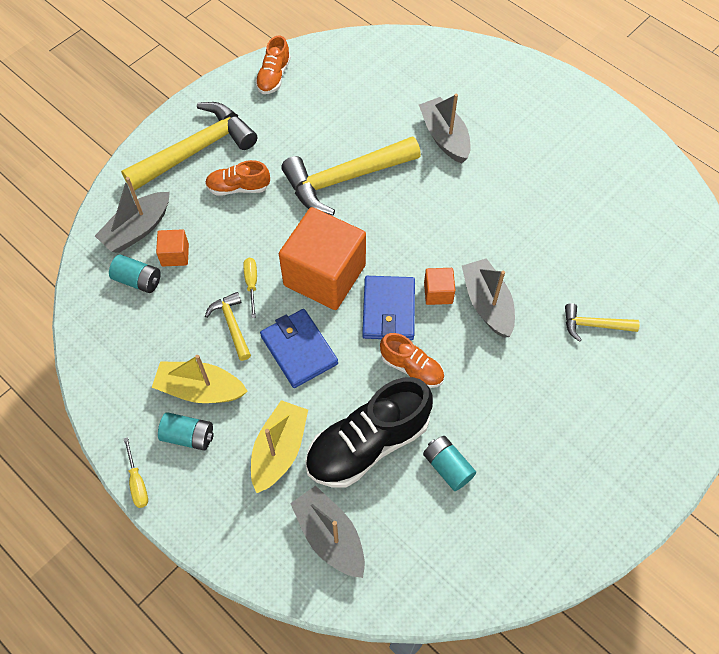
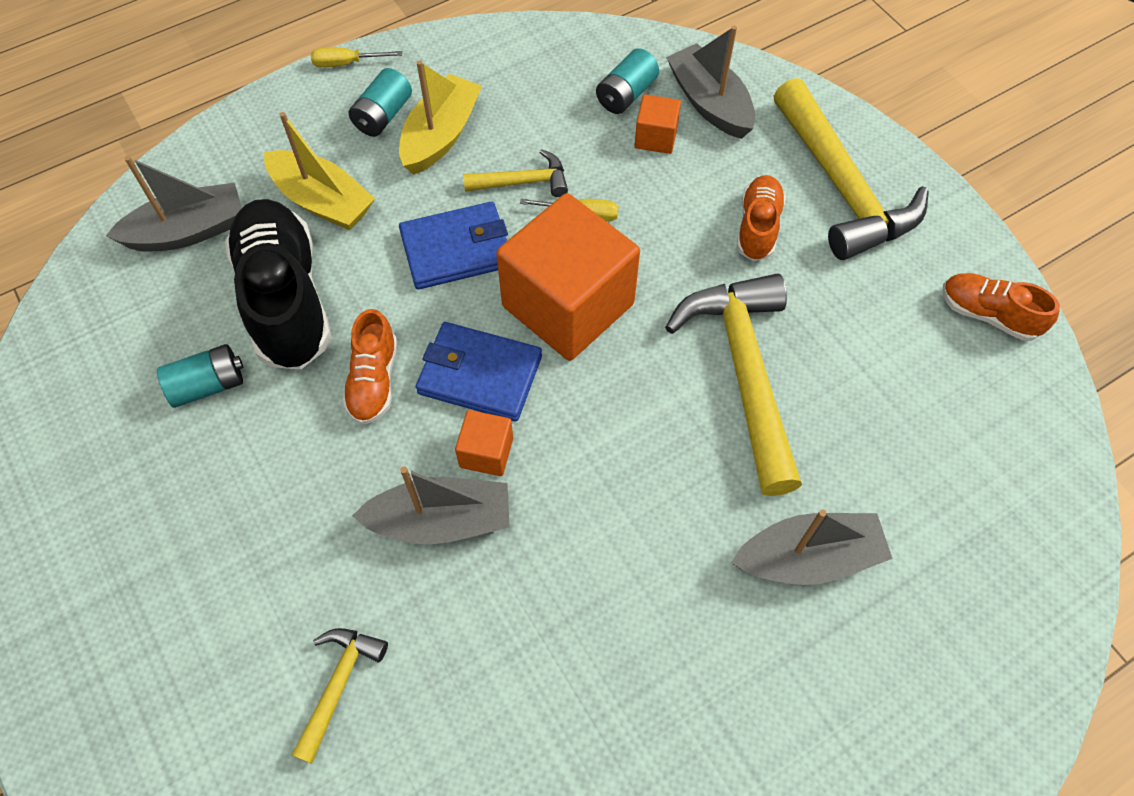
camera: 105 degrees right, 0 degrees up
(411, 368) = (374, 380): orange shoe -> orange shoe turned 45 degrees counterclockwise

